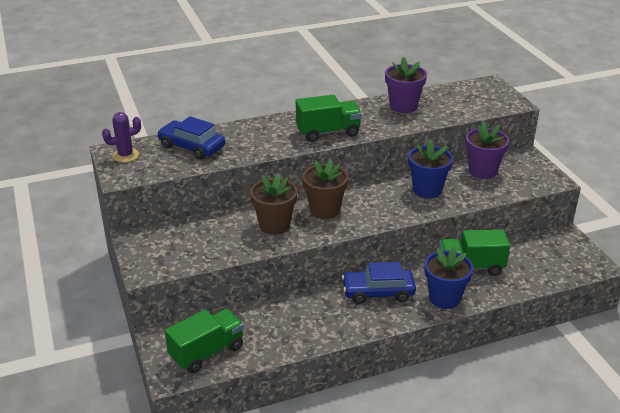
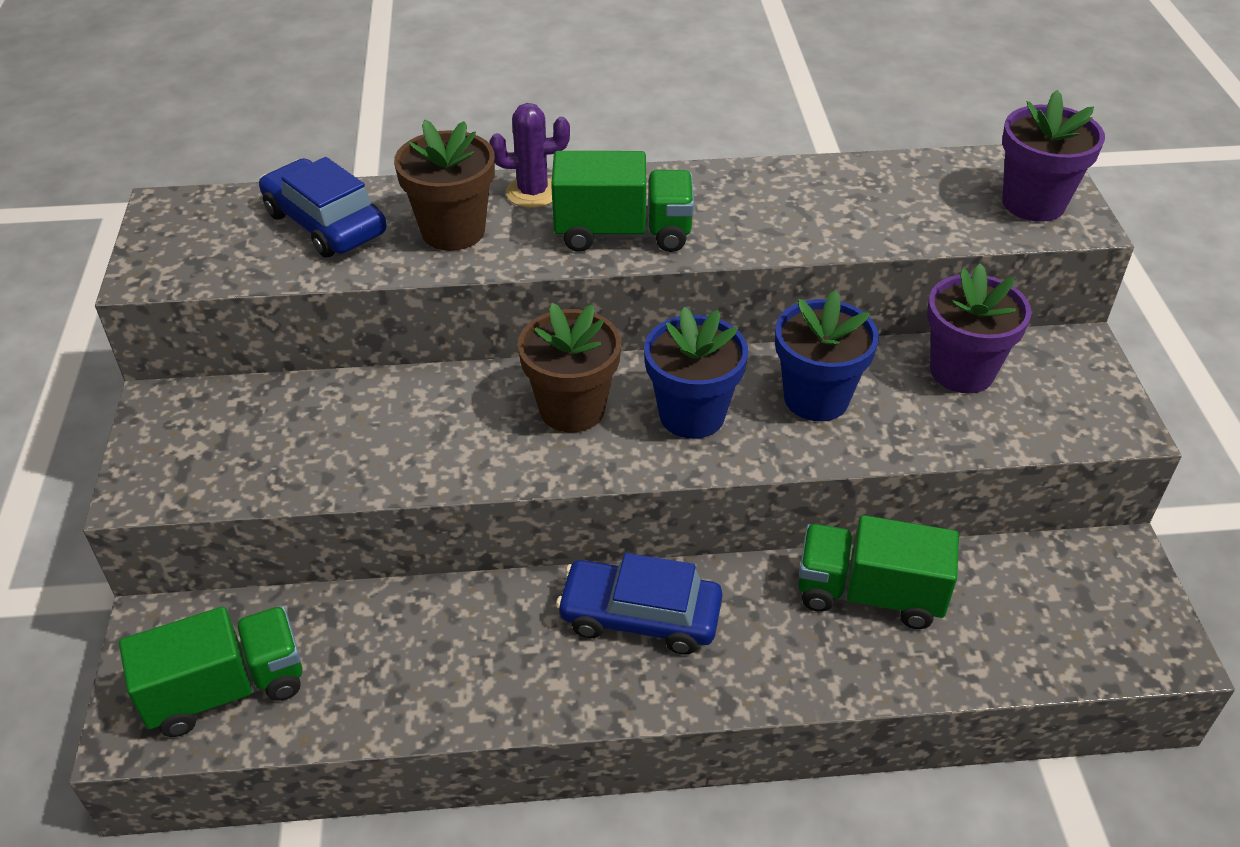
camera: 15 degrees right, 10 degrees up
(125, 155) = (186, 222): purple cactus -> purple cactus (533, 193)
(274, 225) = (450, 427): brown flower pot -> brown flower pot (453, 231)
(403, 106) = (817, 193): purple flower pot -> purple flower pot (1033, 203)
(444, 298) = (779, 664): blue flower pot -> blue flower pot (692, 415)

